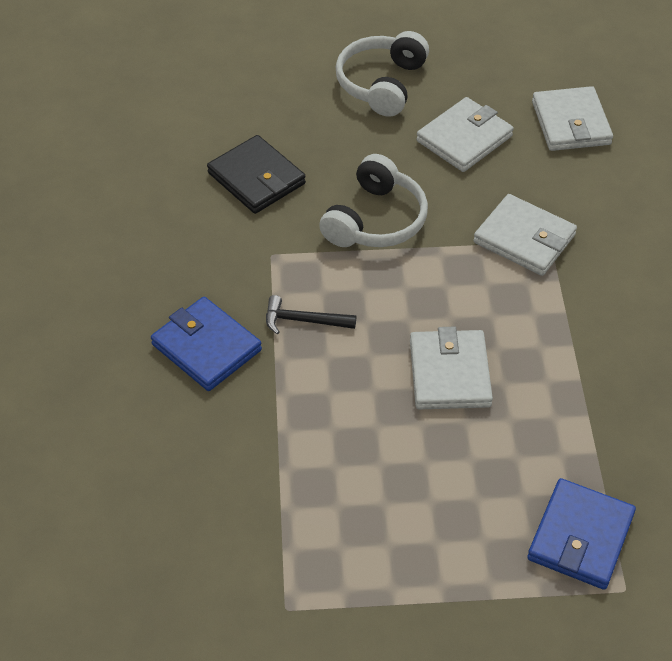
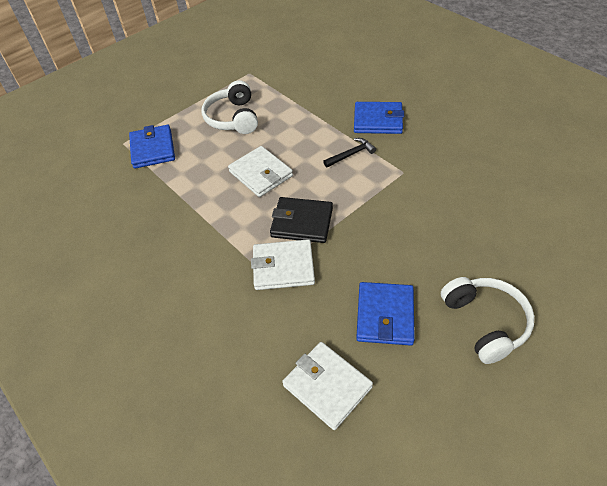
camera: 145 degrees right, 0 degrees up
(256, 178) = (464, 203): black wallet -> black wallet (302, 222)
(375, 220) = (375, 223): white headphones -> white headphones (233, 118)
(464, 138) = (385, 315): white wallet -> blue wallet

